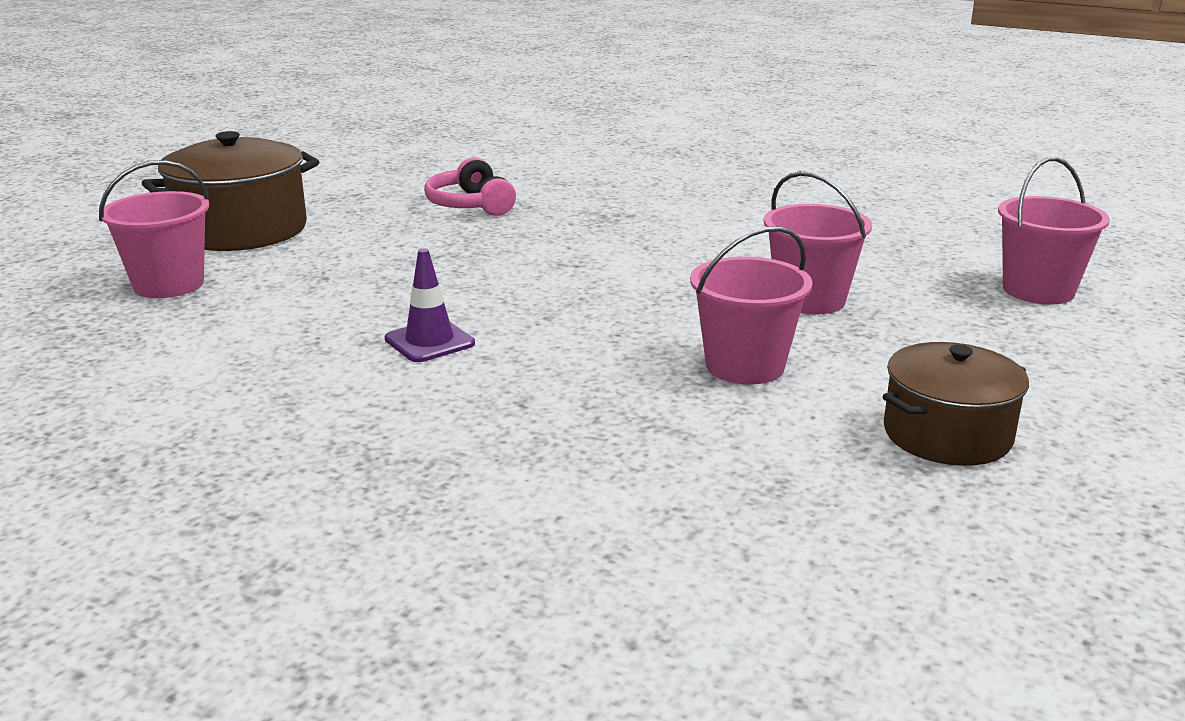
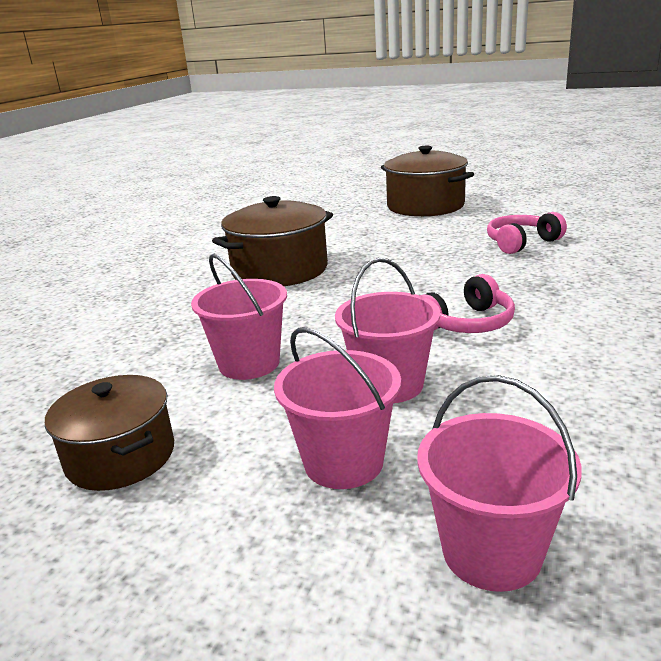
camera: 85 degrees right, 0 degrees up
(169, 284) = (340, 211): pink bucket -> pink bucket (343, 462)
(429, 341) = (280, 270): purple traffic cone -> brown pot
(685, 256) = (467, 323): none -> pink headphones

